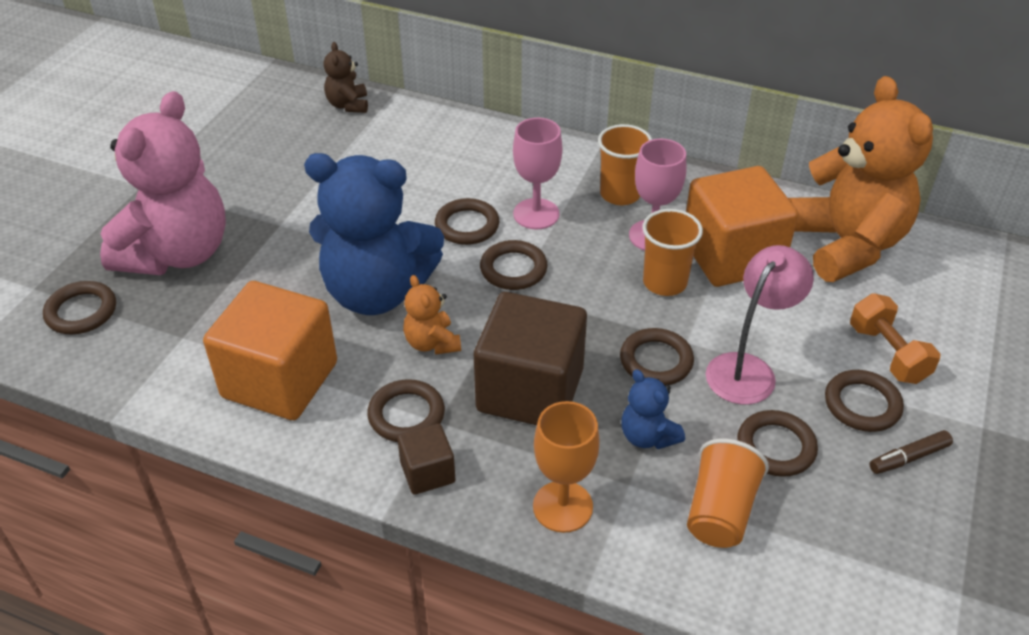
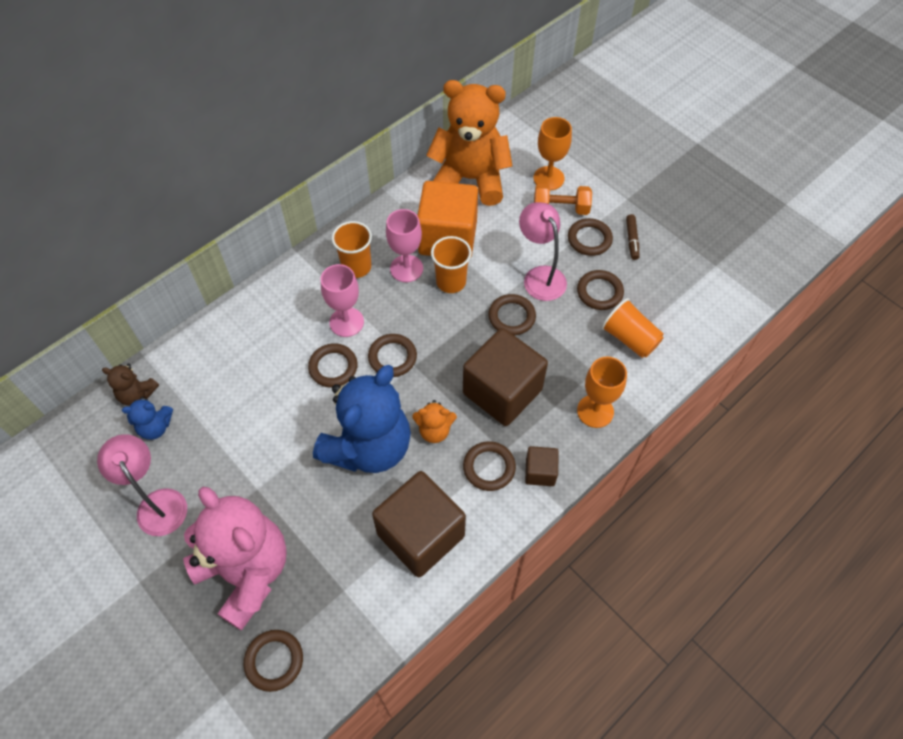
camera: 65 degrees left, 15 degrees up
(232, 164) = (157, 503): none -> pink lamp
(280, 380) = (421, 535): orange cube -> brown cube
(647, 436) = (565, 347): blue teddy bear -> blue teddy bear (155, 427)
(929, 323) = (548, 178): none -> orange goblet

